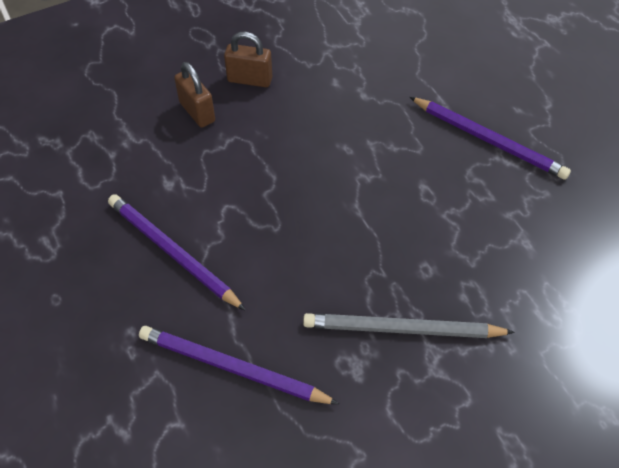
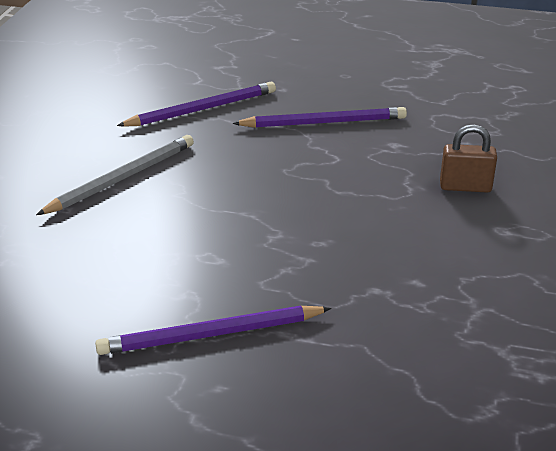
camera: 130 degrees right, 20 degrees down
(250, 79) = (479, 232): brown padlock -> none

